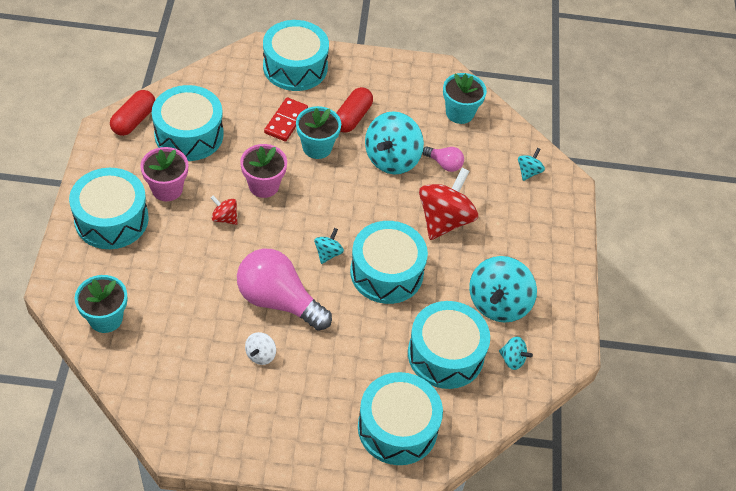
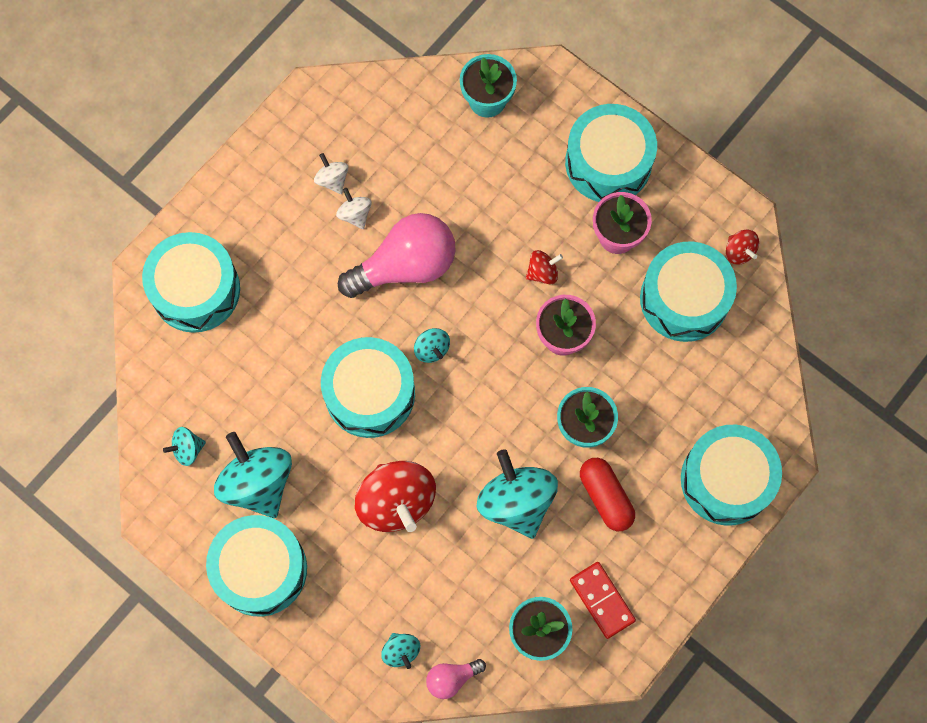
camera: 130 degrees right, 20 degrees up
(134, 120) = (739, 252): red capsule -> red spinning top
(242, 386) = (332, 180): none -> white spinning top
(286, 121) = (643, 416): red domino -> red domino (602, 600)
(444, 164) = (473, 558): pink light bulb -> pink light bulb (452, 678)
(445, 354) = (238, 387): turquoise drum -> turquoise drum (260, 569)

